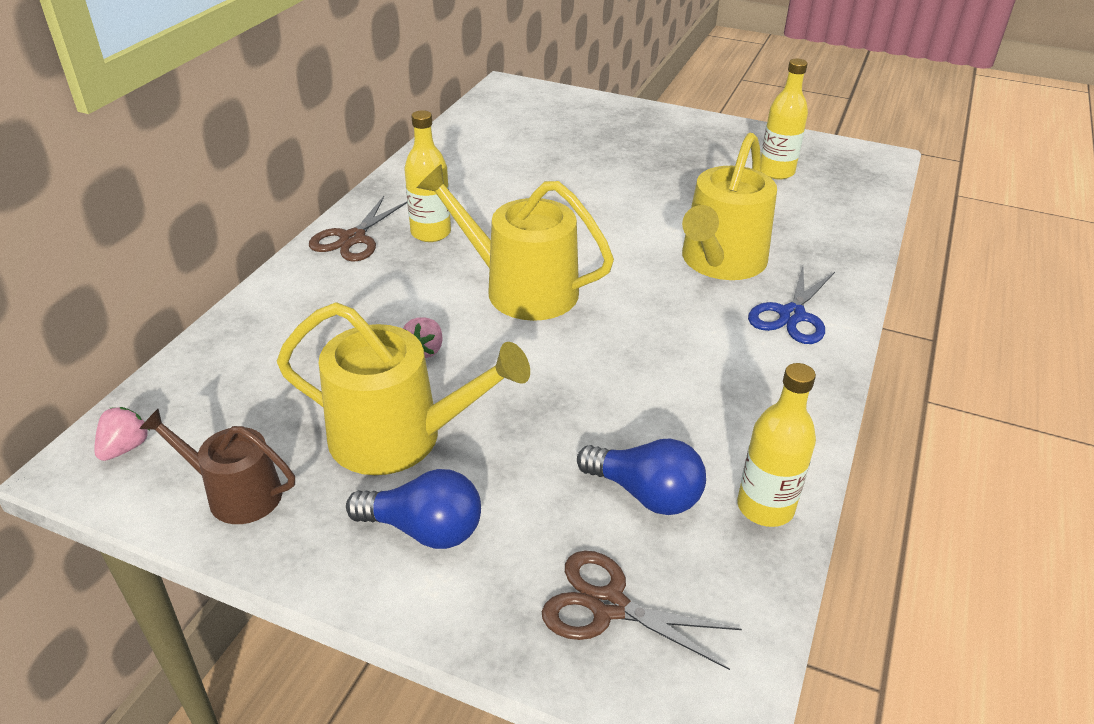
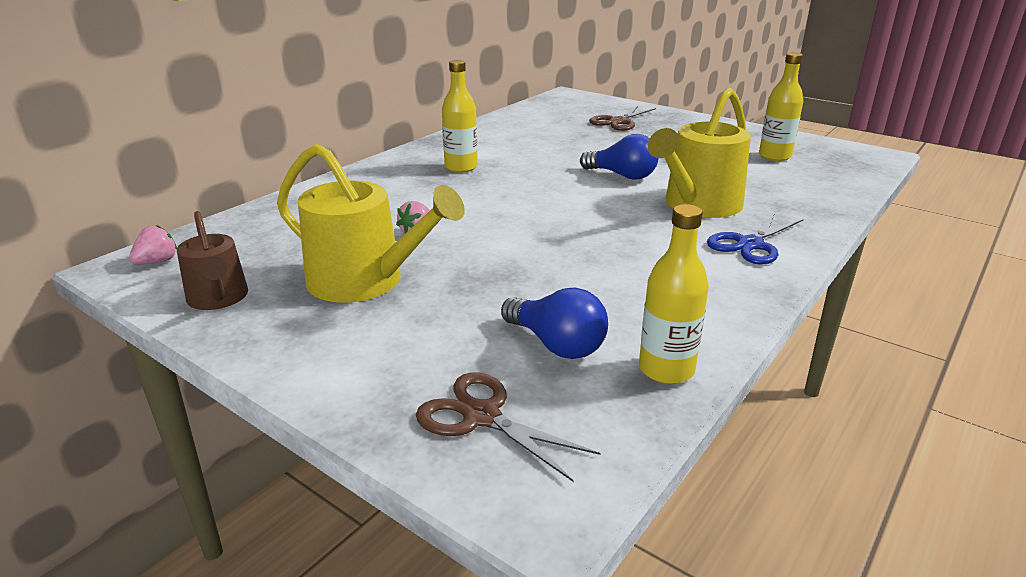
camera: 15 degrees right, 10 degrees down
(236, 493) = (218, 298): brown watering can -> brown watering can turned 150 degrees counterclockwise
(352, 239) = (399, 165): brown scissors -> brown scissors (618, 122)
(424, 529) = (351, 341): blue light bulb -> blue light bulb (622, 175)
(521, 289) = (515, 205): yellow watering can -> none

